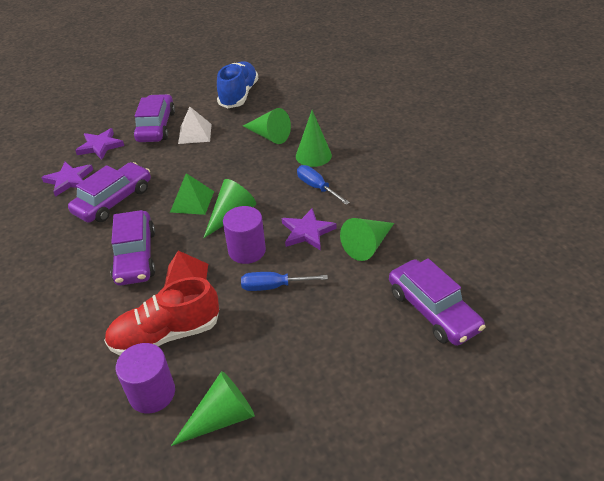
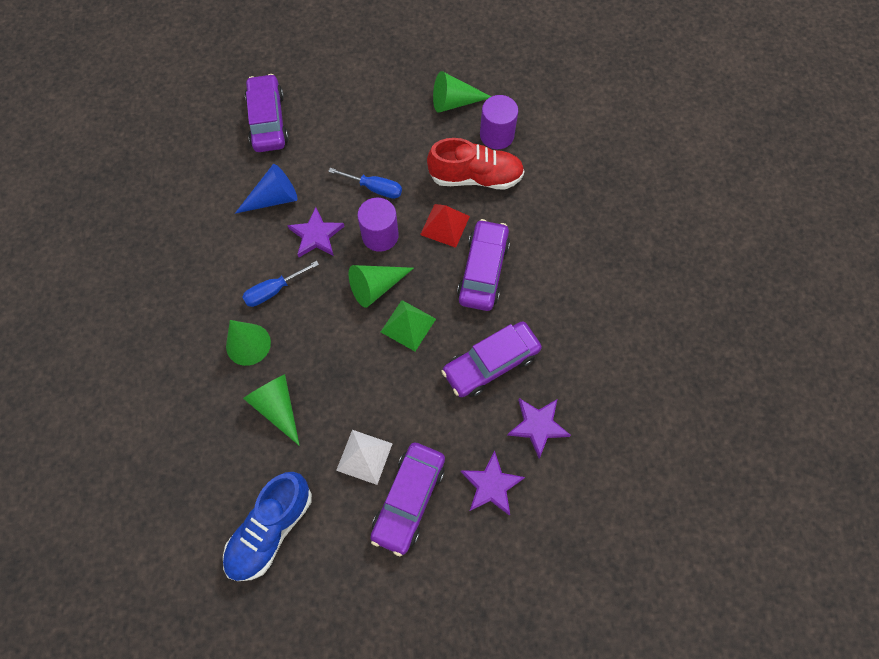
camera: 160 degrees left, 25 degrees up
(317, 187) = (274, 290): blue screwdriver -> blue screwdriver turned 75 degrees clockwise
(368, 245) = (273, 198): green cone -> blue cone

